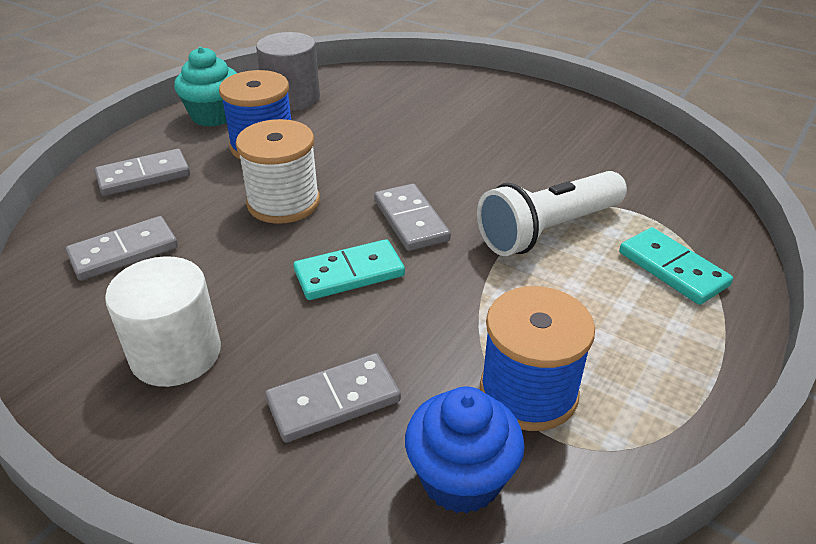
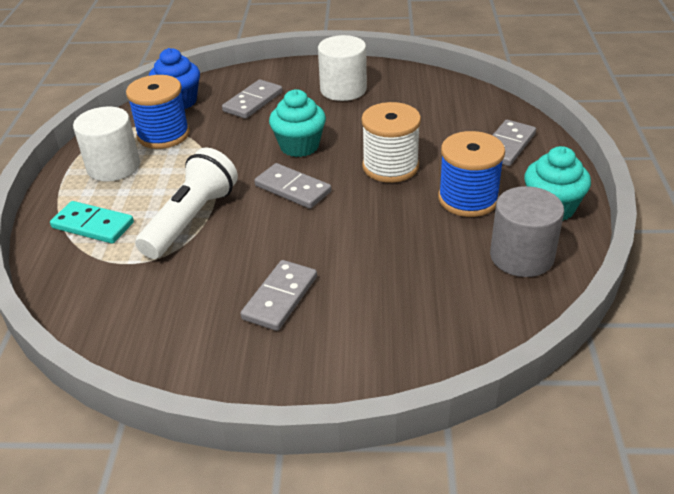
camera: 150 degrees right, 0 degrees up
(124, 252) = (437, 109): grey domino -> grey domino (280, 297)
(349, 274) = (299, 146): turquoise domino -> turquoise cupcake
(631, 357) = (113, 166): none -> white cylinder

